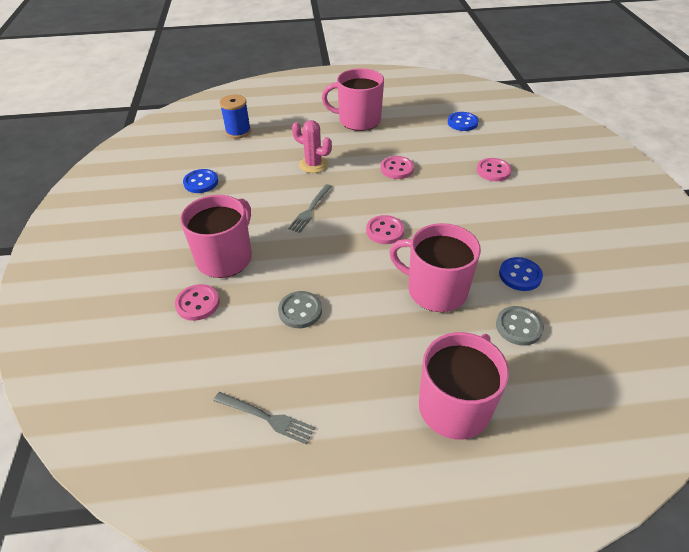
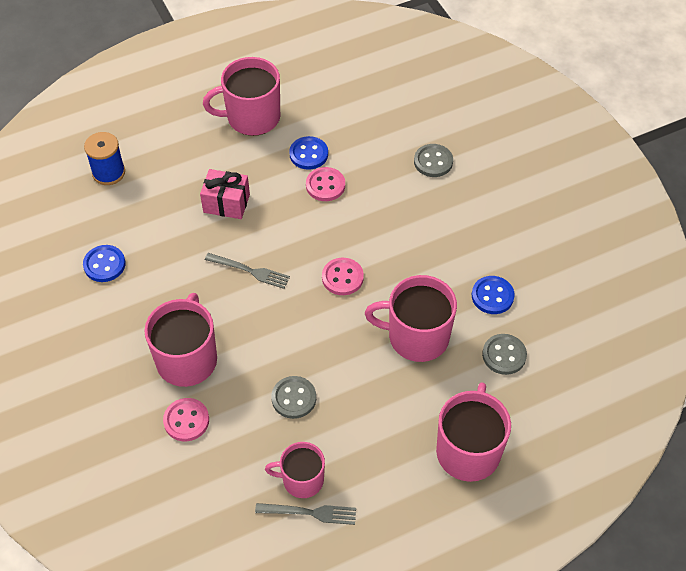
camera: 20 degrees left, 10 degrees up
(273, 383) = (302, 479): none -> pink mug
(310, 210) = (251, 271): grey fork -> grey fork turned 75 degrees counterclockwise
(313, 165) = (226, 203): pink cactus -> pink gift
(462, 123) = (378, 92): blue button -> blue button (308, 154)
(493, 171) = (433, 162): pink button -> grey button

